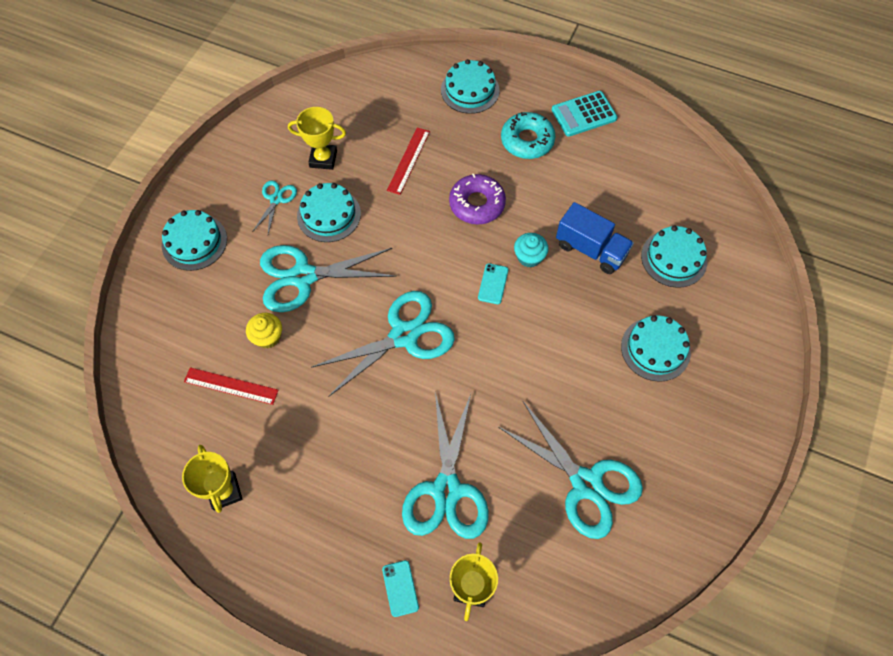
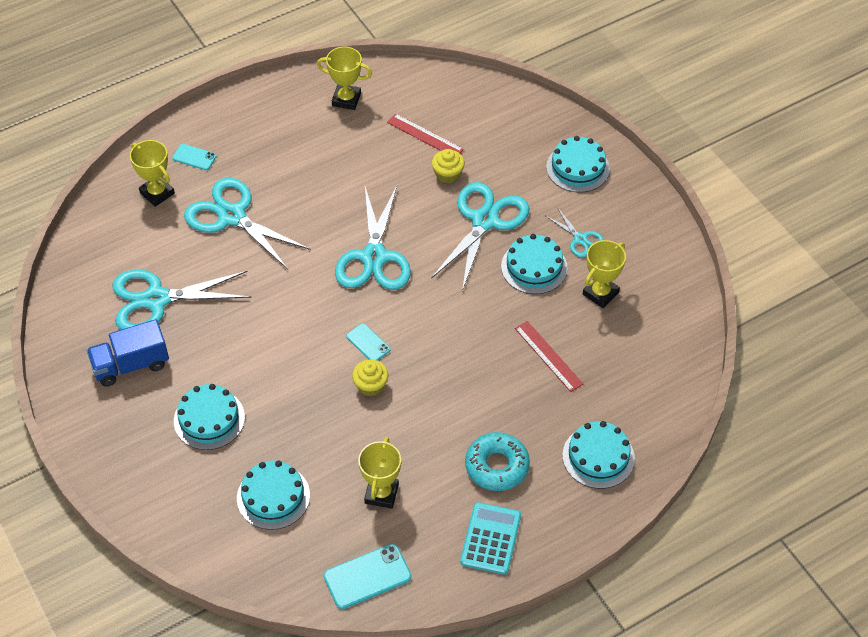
camera: 125 degrees right, 10 degrees down
(231, 385) = (425, 136): red ruler -> red ruler turned 75 degrees clockwise
(477, 204) = (457, 380): purple donut -> none
(529, 257) = (370, 385): turquoise cupcake -> yellow cupcake
(591, 249) = (338, 437): blue truck -> blue truck (131, 365)
(609, 194) = (381, 494): none -> yellow trophy
(674, 164) = (367, 577): none -> turquoise phone

